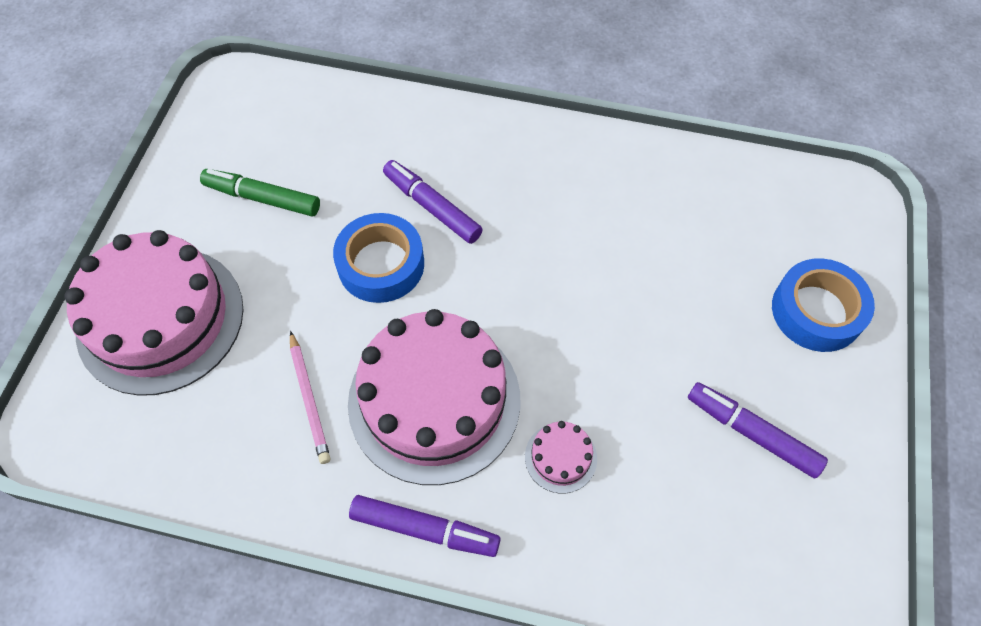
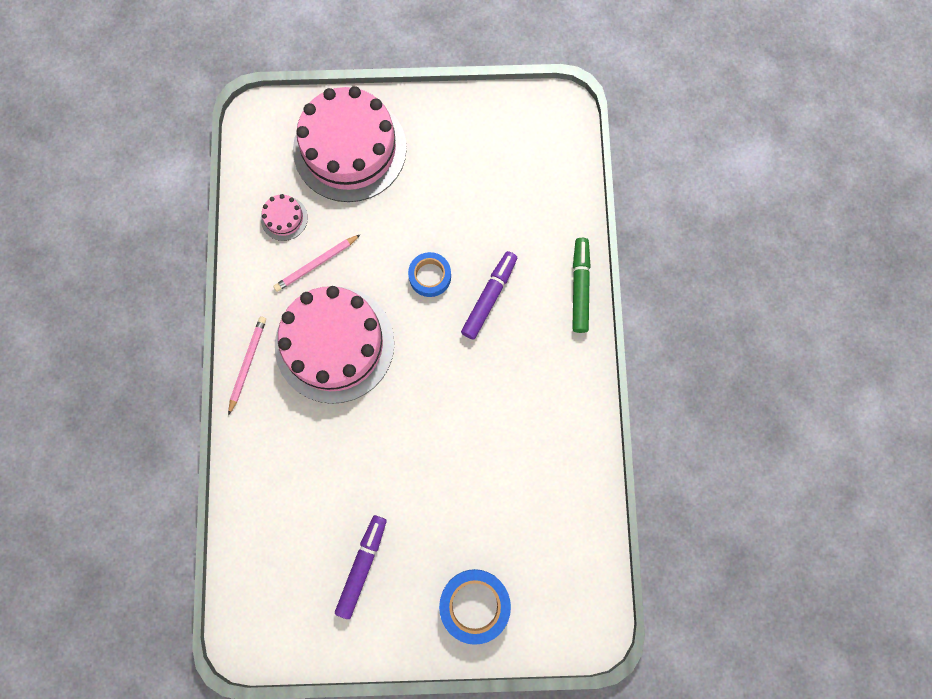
camera: 75 degrees right, 15 degrees up
(262, 198) = (463, 176): green marker -> green marker (580, 287)
(381, 264) = (430, 276): blue tape -> blue tape, size x0.66
(425, 529) = (247, 363): purple marker -> pink pencil
(560, 457) = (314, 437): pink cake -> pink cake (284, 218)

